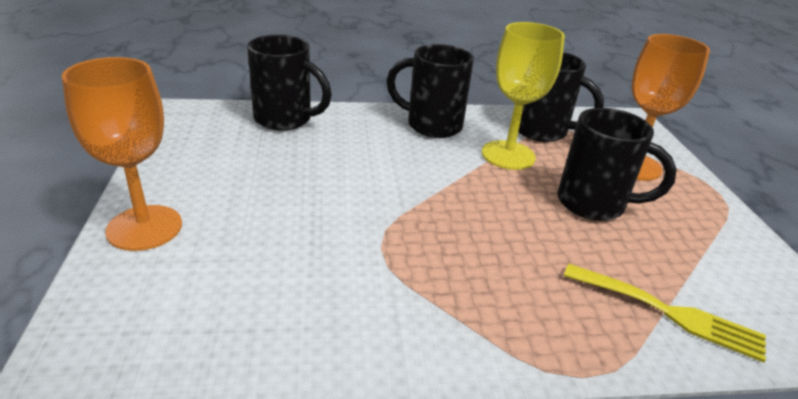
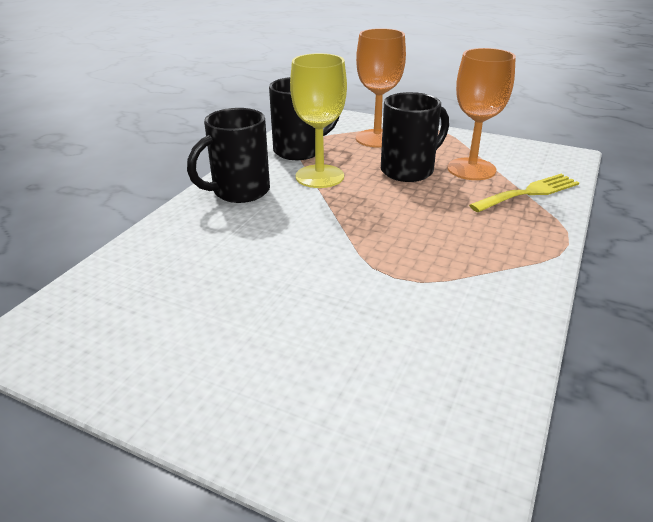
camera: 55 degrees left, 0 degrees up
(144, 227) = (256, 422): orange goblet -> orange goblet (471, 169)
(285, 119) = (132, 267): black mug -> none

